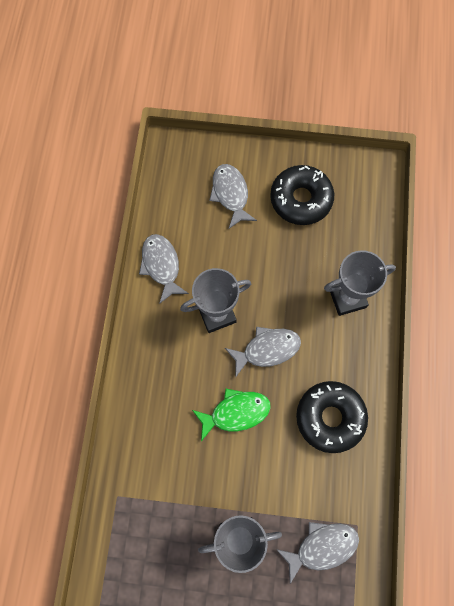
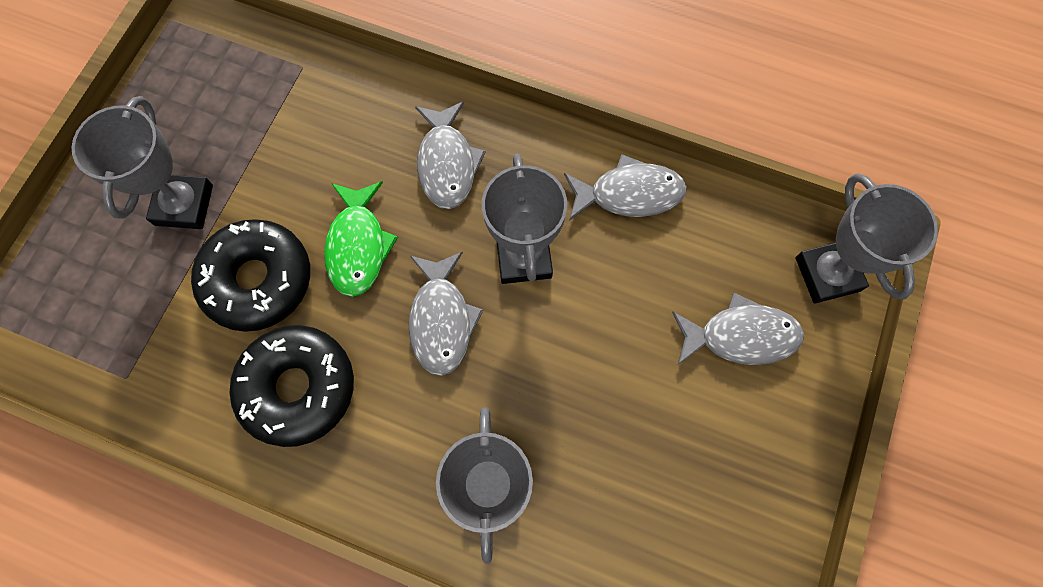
camera: 105 degrees right, 0 degrees up
(184, 158) = (827, 274): none -> grey trophy
(301, 199) = (706, 461): black donut -> black donut (258, 280)
(322, 547) = (119, 315): grey fish -> grey fish (447, 163)

